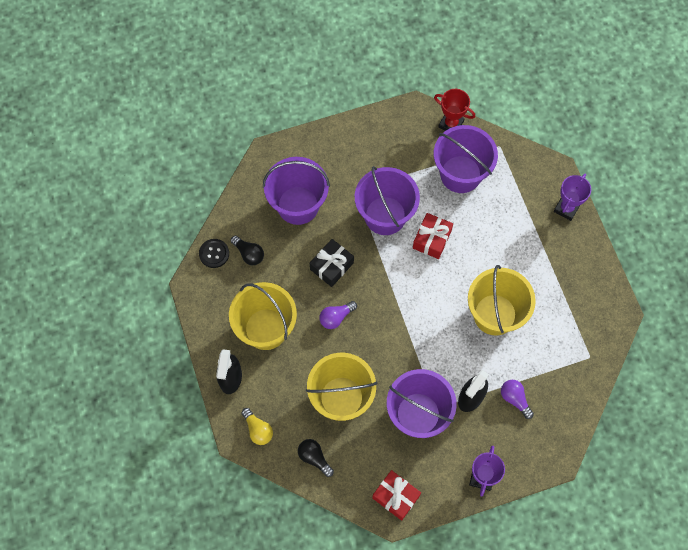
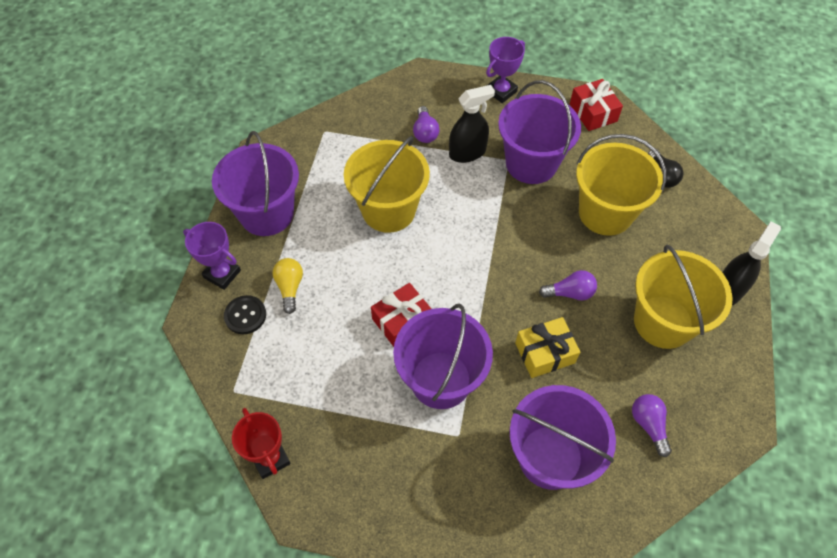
camera: 150 degrees left, 10 degrees down
(214, 254) = (698, 451): black button -> black button (245, 315)
(249, 254) = (648, 425): black light bulb -> purple light bulb
(258, 430) = (714, 226): yellow light bulb -> yellow light bulb (290, 287)
(331, 266) = (545, 353): black gift -> yellow gift
(460, 174) = (310, 381): purple bucket -> purple bucket (266, 213)
(566, 208) = (222, 274): purple trophy -> purple trophy turned 60 degrees clockwise

